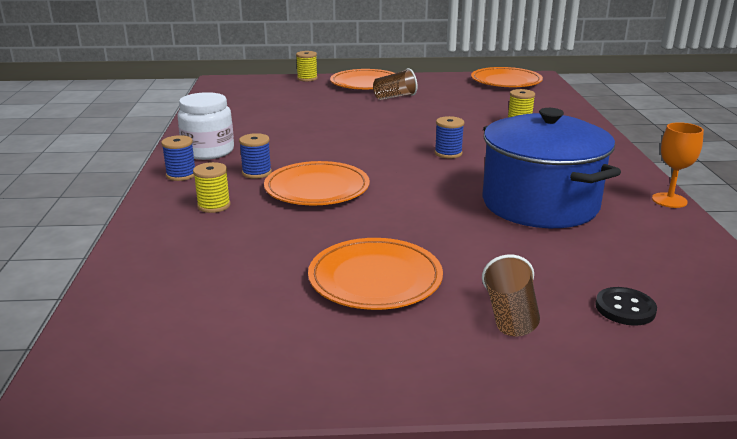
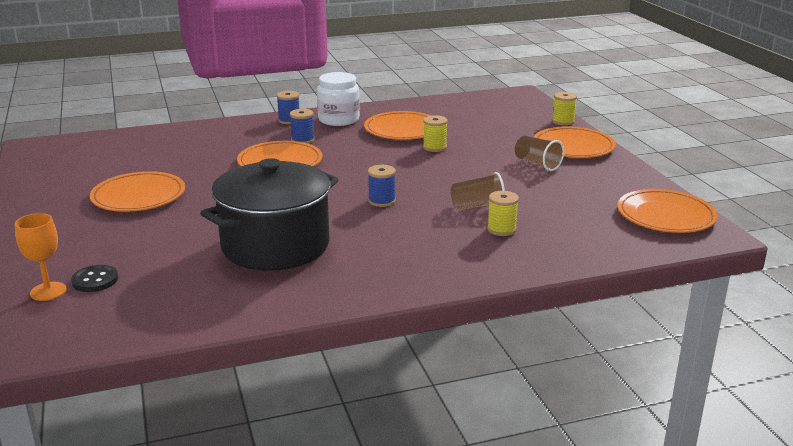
camera: 75 degrees right, 0 degrees up
(214, 206) = (240, 138): yellow spool -> yellow spool (434, 147)
(270, 128) = (402, 129): none -> orange plate
(510, 316) = (88, 240): brown cup -> brown cup (477, 206)
(539, 204) = (275, 246): blue pot -> black pot
(669, 200) = (304, 310): orange goblet -> orange goblet (48, 291)

